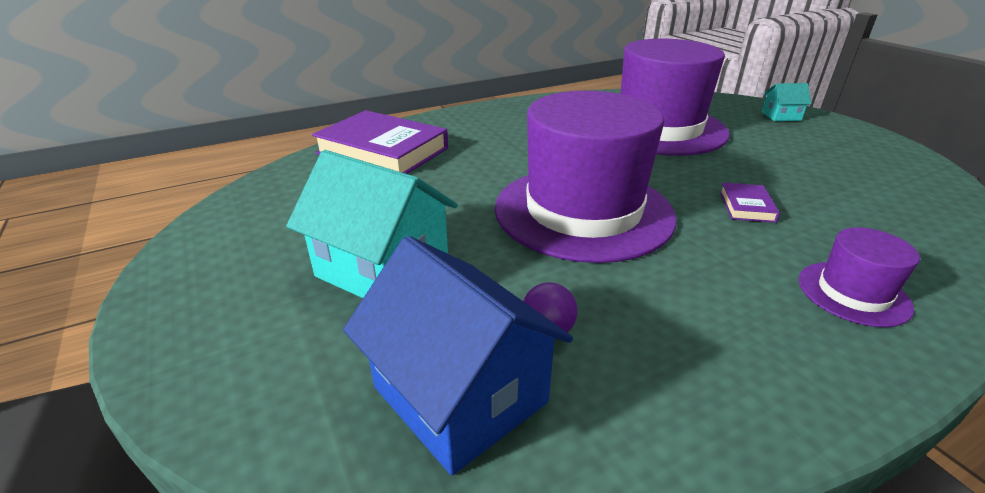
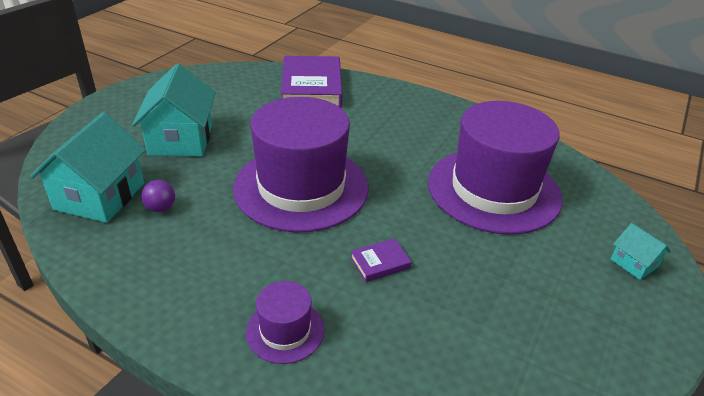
camera: 55 degrees right, 5 degrees up
(460, 395) = (100, 196): blue house -> turquoise house

